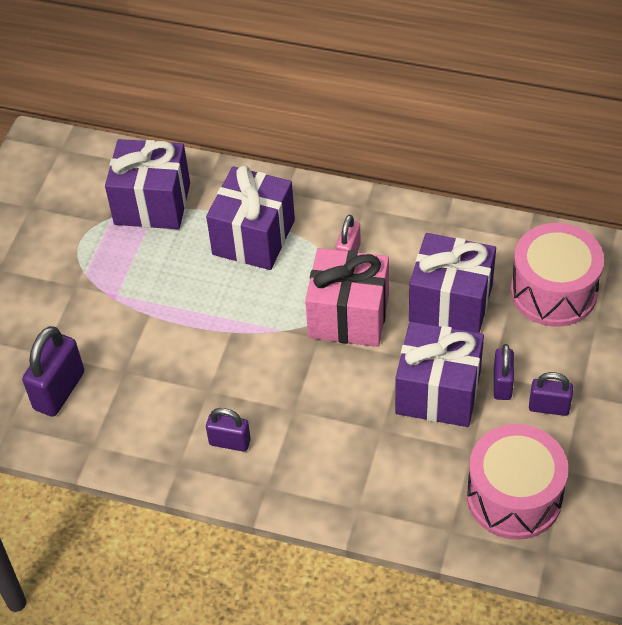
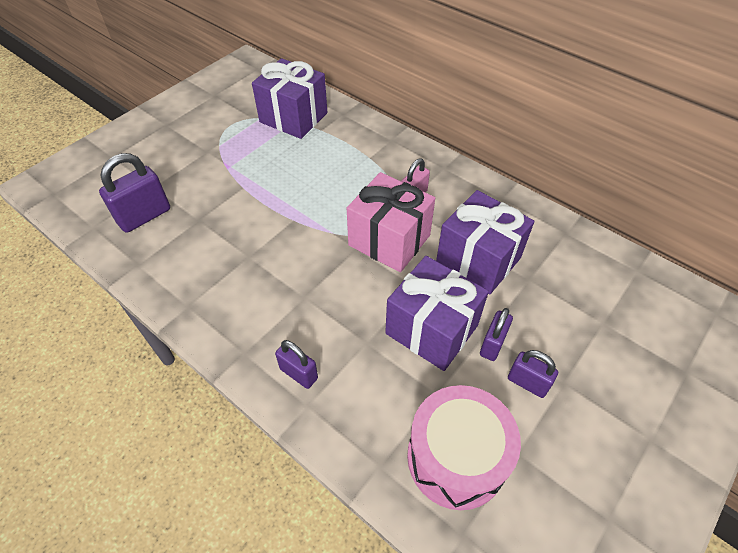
camera: 20 degrees right, 0 degrees up
(230, 442) = (238, 303): purple padlock -> purple padlock (299, 373)
(253, 237) = (350, 161): purple gift -> none
(553, 291) = (573, 282): pink drum -> none

